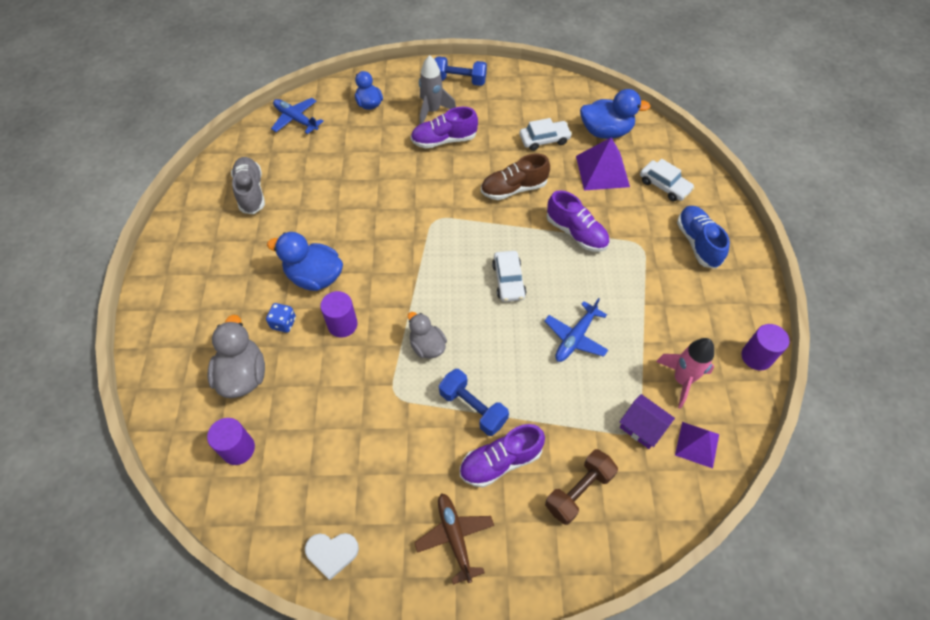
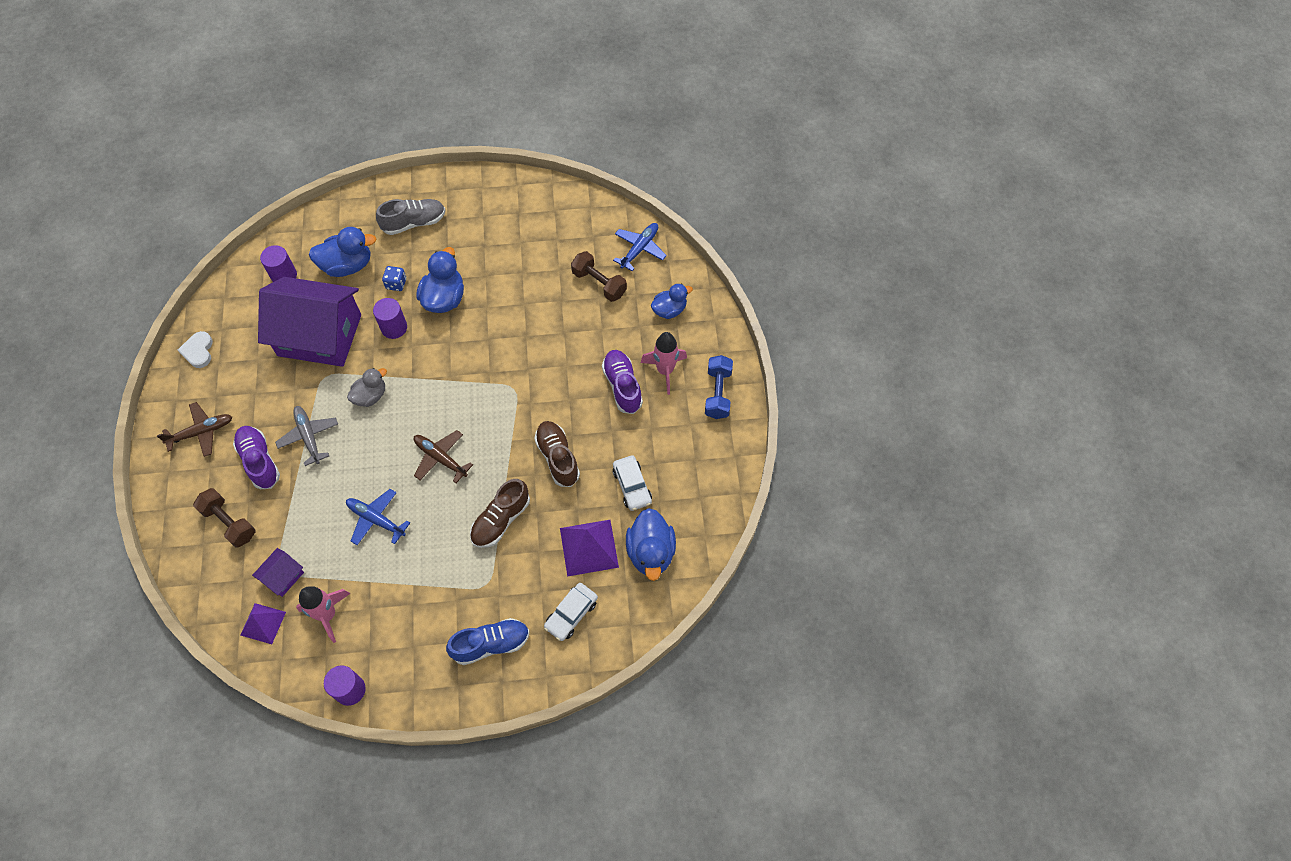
camera: 85 degrees right, 5 degrees up
(243, 375) = (347, 265): grey duck -> blue duck
(251, 192) = (541, 230): grey shoe -> grey shoe (414, 223)
(328, 150) = (599, 283): none -> brown dumbbell
(337, 402) = (319, 335): none -> purple house
(432, 111) = (665, 371): grey rocket -> pink rocket
(473, 408) = (309, 437): blue dumbbell -> grey plane
(508, 280) = (441, 458): white car -> brown plane
(576, 233) = (501, 520): purple shoe -> brown shoe

